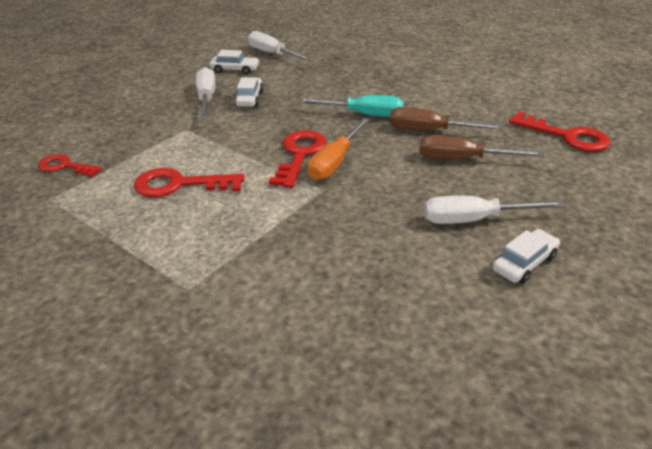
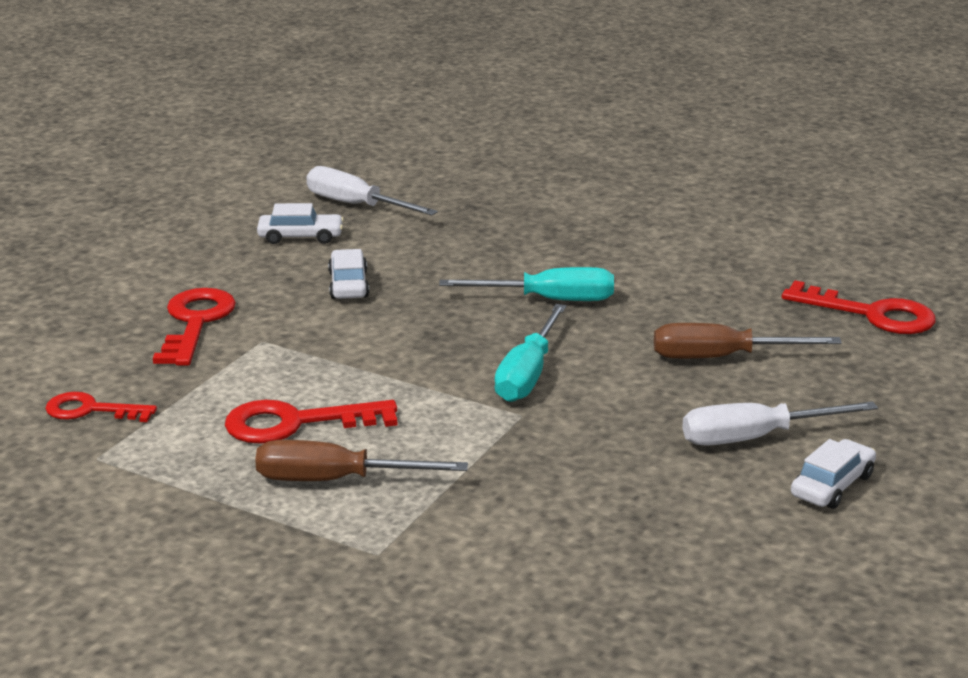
camera: 10 degrees left, 10 degrees down
(206, 98) = (273, 289): white screwdriver -> none
(300, 155) = (468, 367): red key -> red key (195, 323)
(335, 162) = (528, 374): orange screwdriver -> turquoise screwdriver
(430, 131) = (663, 319): brown screwdriver -> brown screwdriver (335, 480)

